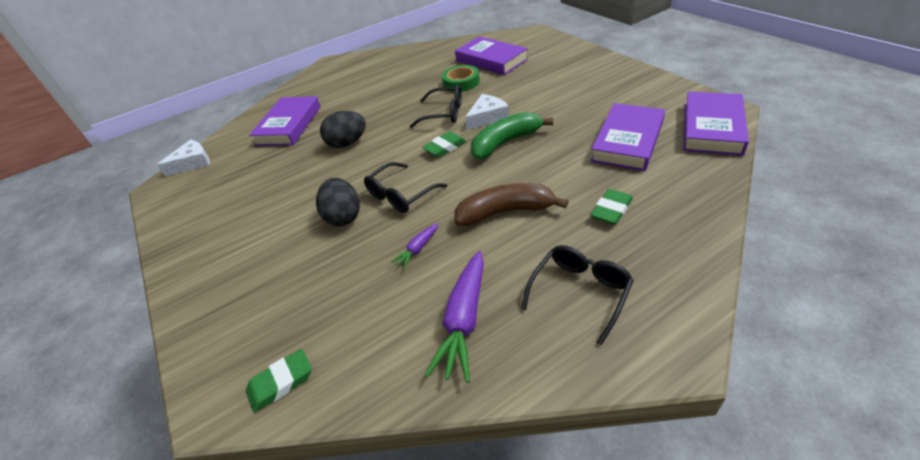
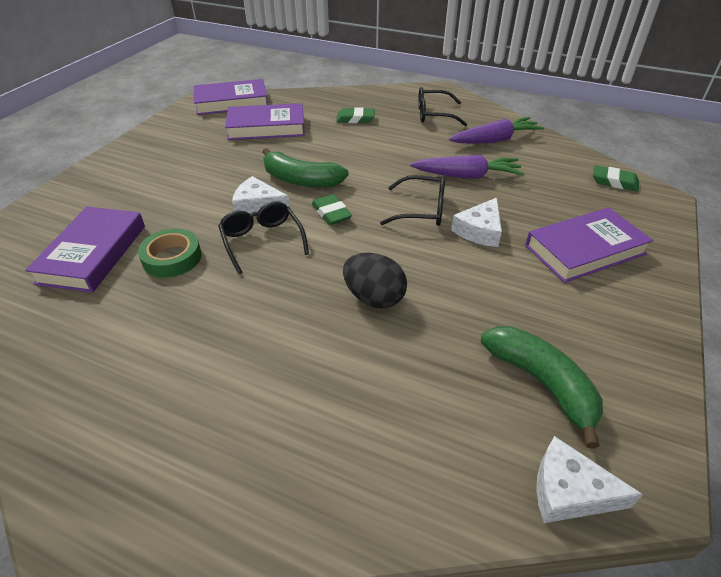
camera: 130 degrees left, 0 degrees up
(228, 180) = (541, 383): none -> green banana
(289, 125) = (377, 411): purple book -> purple book (584, 250)
(344, 217) = (480, 230): black egg -> white cheese
(418, 249) = (467, 176): purple carrot -> purple carrot, size x1.98
(445, 147) = (331, 213): green eraser -> green eraser turned 45 degrees clockwise
(505, 212) = (393, 153): brown banana -> none

